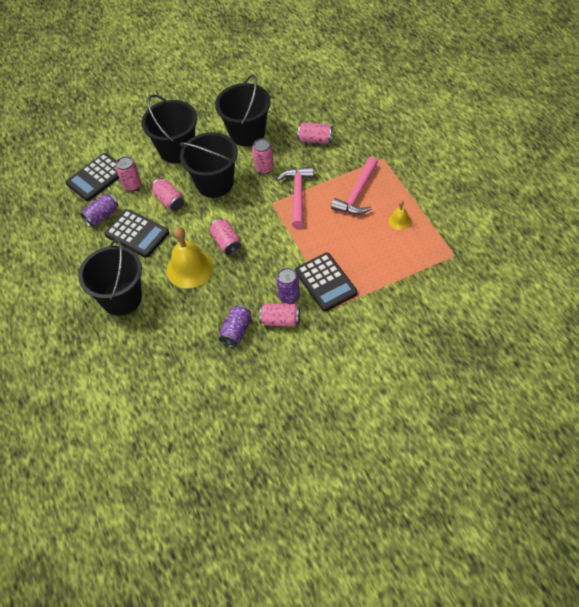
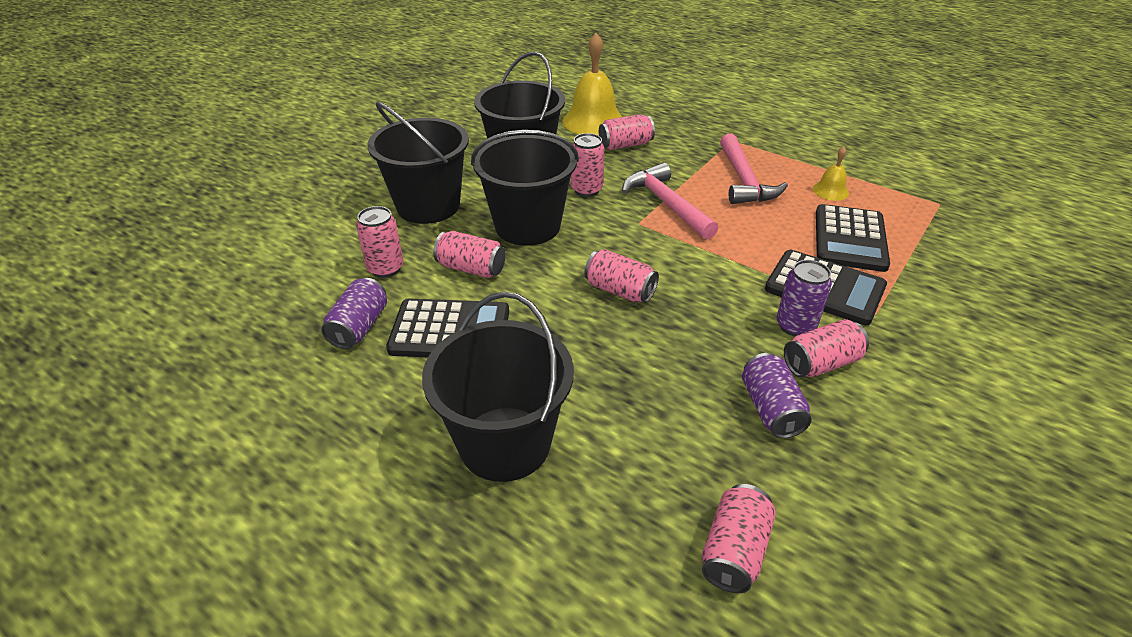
camera: 35 degrees left, 15 degrees down
(96, 177) = (307, 277): black calculator -> black calculator (850, 239)
(169, 378) = (734, 550): none -> pink can
(190, 268) = (594, 347): yellow bell -> yellow bell (593, 121)

